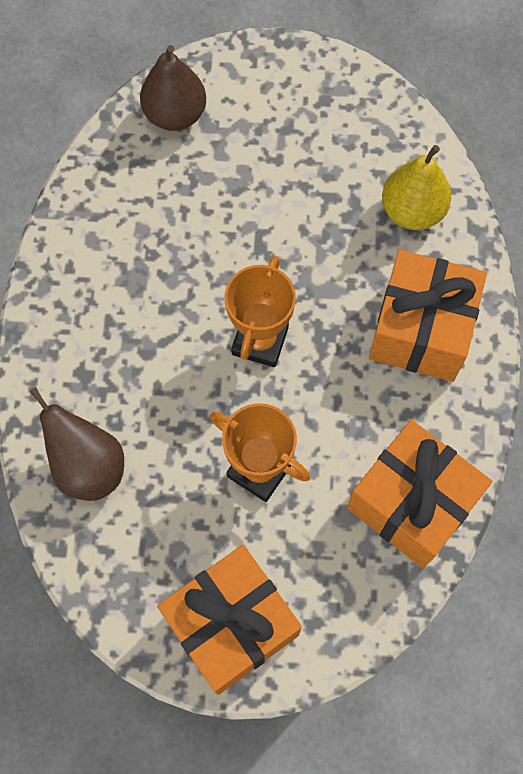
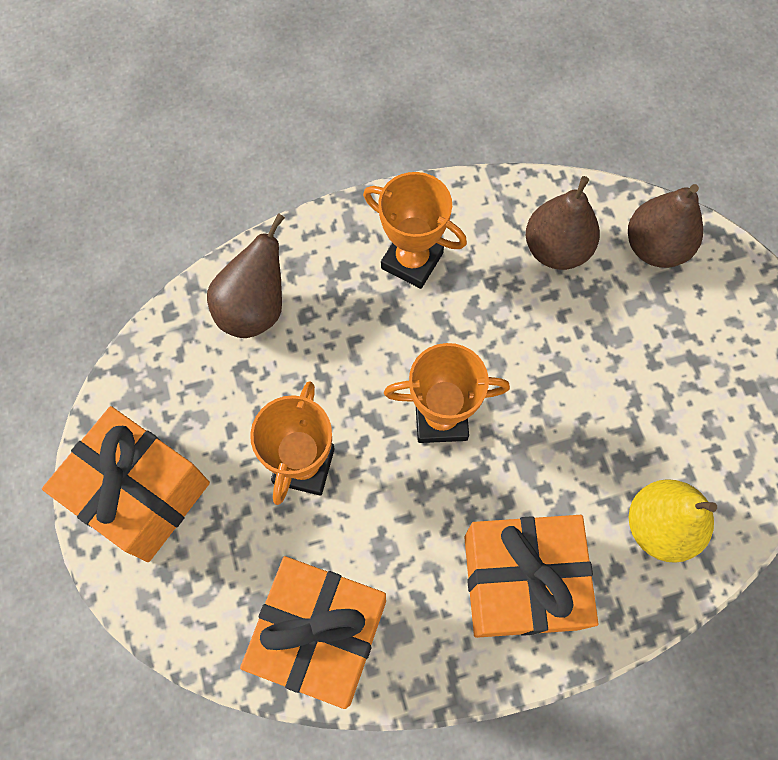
camera: 70 degrees right, 0 degrees up
(101, 312) = (412, 261): none -> orange trophy
(143, 190) = (556, 249): none -> brown pear

